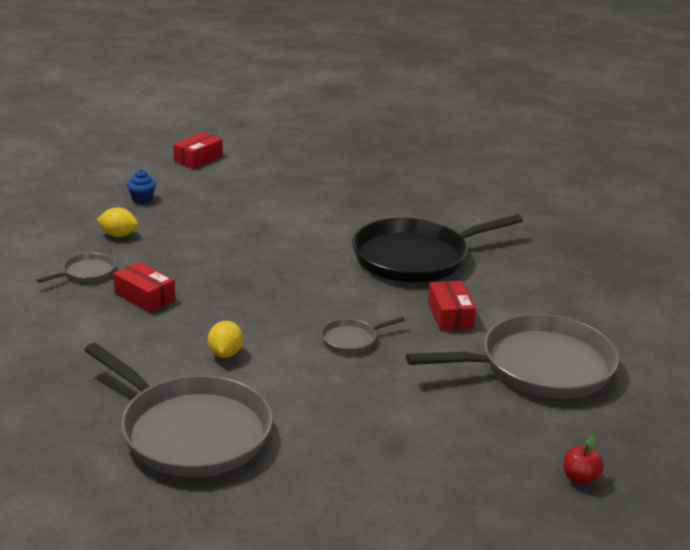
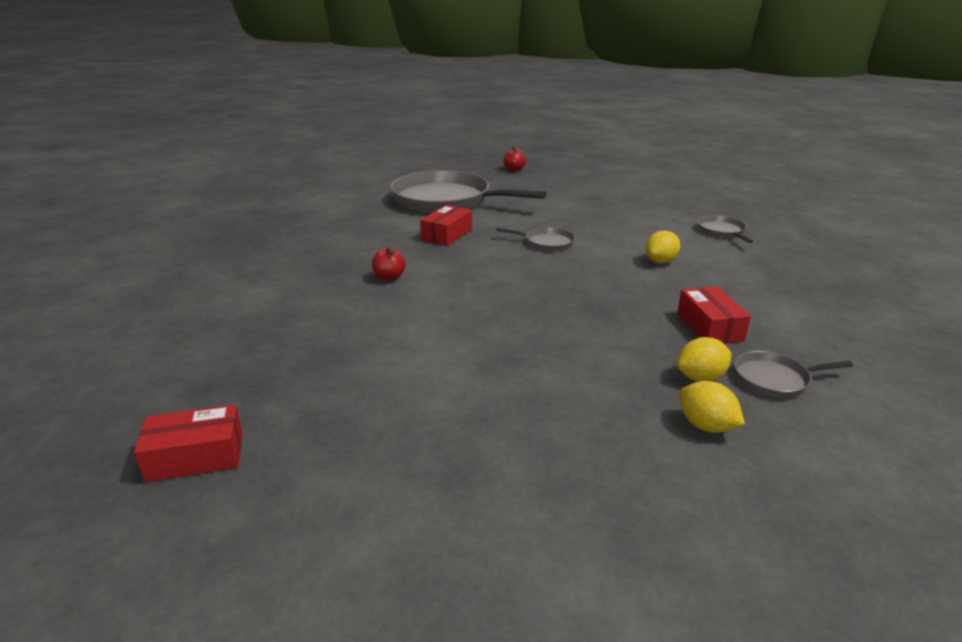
camera: 140 degrees left, 0 degrees up
(133, 259) = (700, 377): none -> yellow lemon
(142, 199) = (625, 495): blue cupcake -> none
(190, 431) = (722, 231): grey pan -> grey pan, size x0.43
(198, 158) = (415, 587): red box -> red box (195, 456)
(415, 257) = (389, 278): black pan -> red apple

